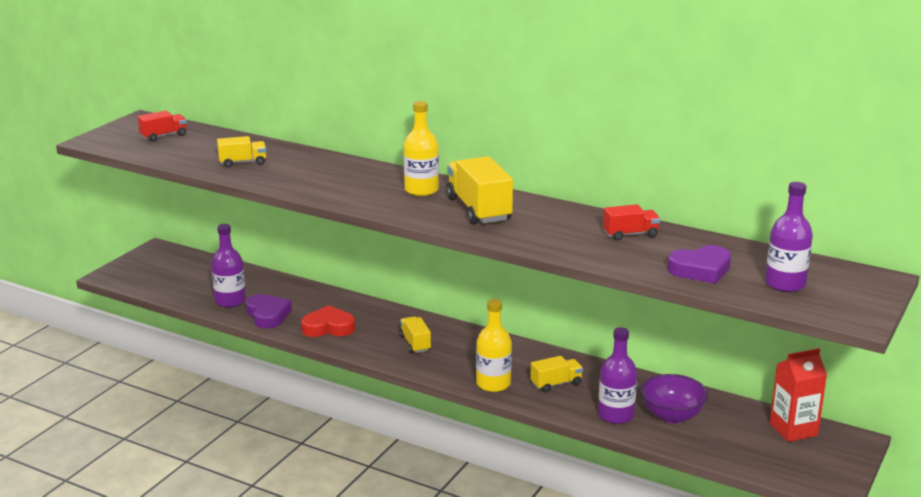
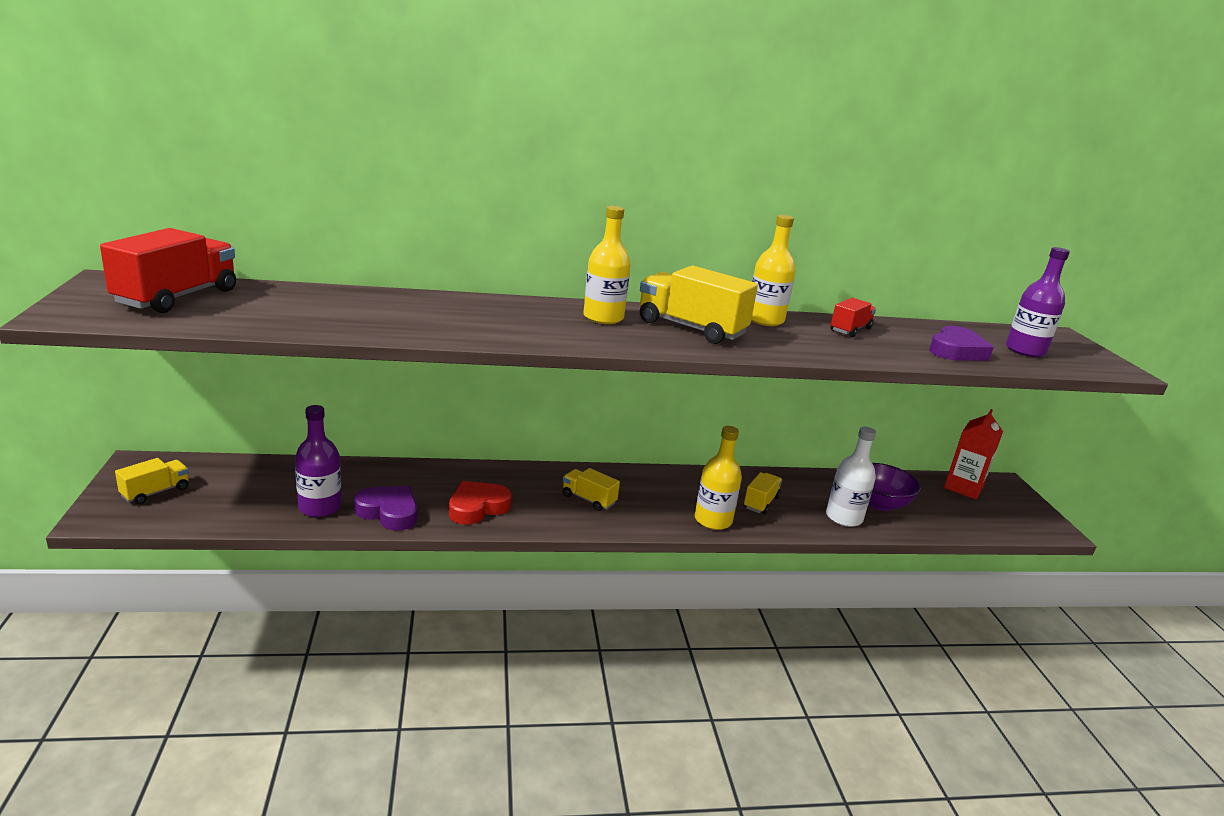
camera: 40 degrees left, 0 degrees up
(164, 136) = (177, 297): red truck -> red truck, size x1.83
(243, 162) = (346, 316): yellow truck -> yellow truck (155, 492)
(562, 213) = (764, 320): none -> yellow bottle
(616, 415) = (844, 517): purple bottle -> white bottle

